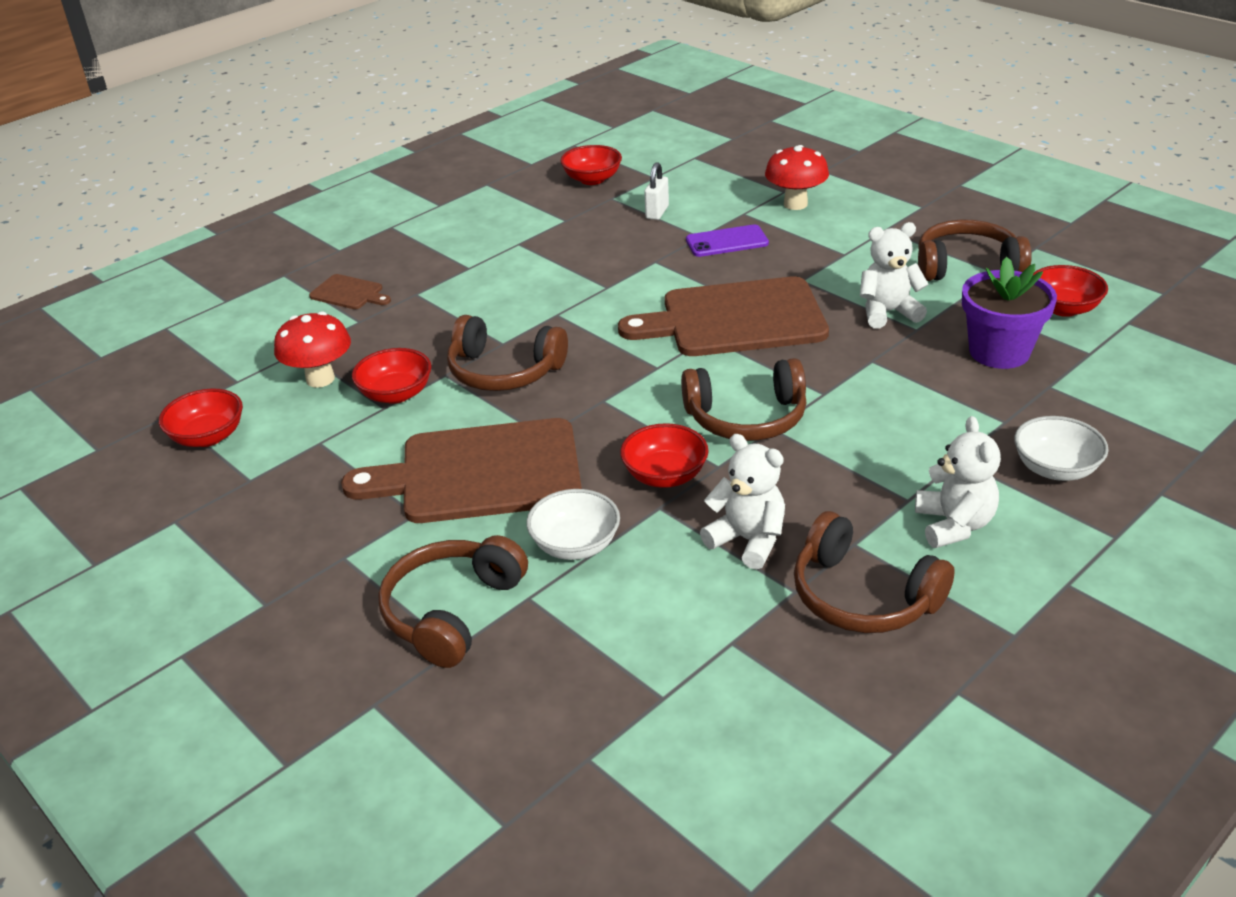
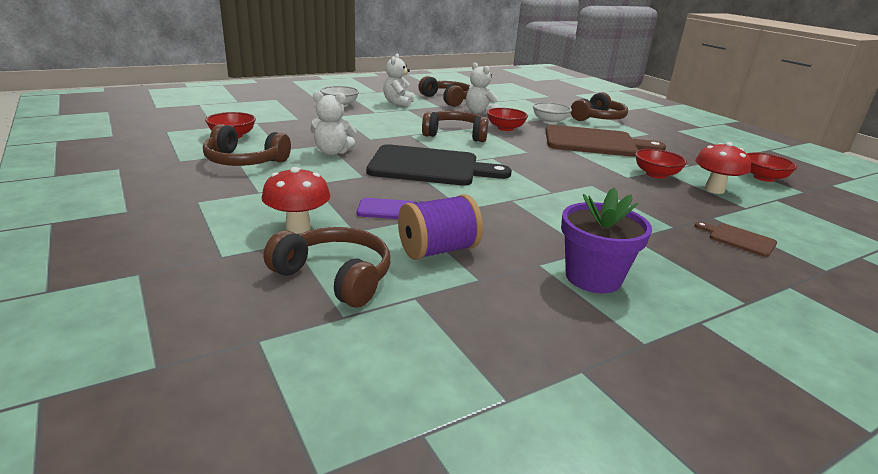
camera: 170 degrees left, 10 degrees down
(504, 371) = (588, 172): brown headphones -> brown headphones (335, 277)
(592, 179) = (495, 313): red bowl -> none
(657, 212) = (438, 250): white padlock -> purple spool
(735, 319) = (429, 167): brown cutting board -> black cutting board
(999, 352) = (300, 130): purple flower pot -> purple flower pot (593, 278)

